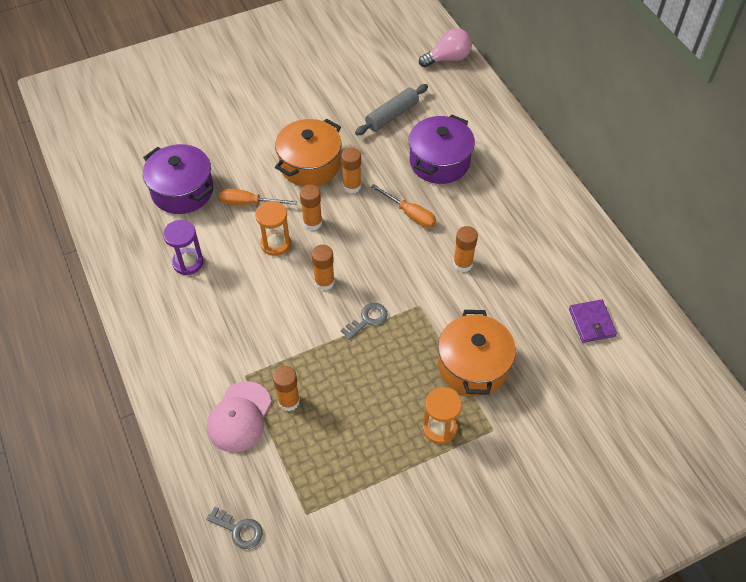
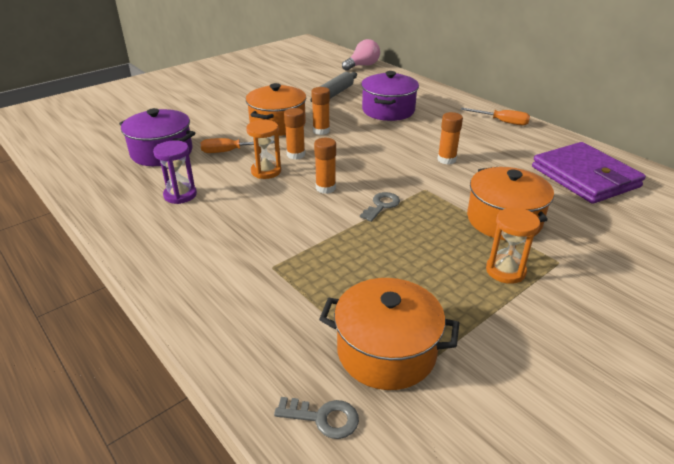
camera: 15 degrees left, 20 degrees down
(239, 417) = (279, 302): pink cap -> none
(289, 401) = (331, 279): orange glue stick -> none
(304, 485) = (386, 351): none -> orange pot
(410, 214) = (381, 139): orange screwdriver -> orange screwdriver (502, 122)
(591, 322) = (585, 177): purple wallet -> purple wallet, size x2.04

